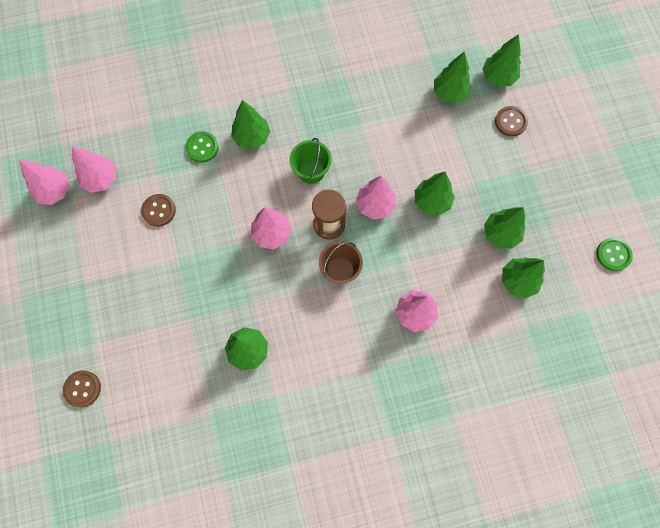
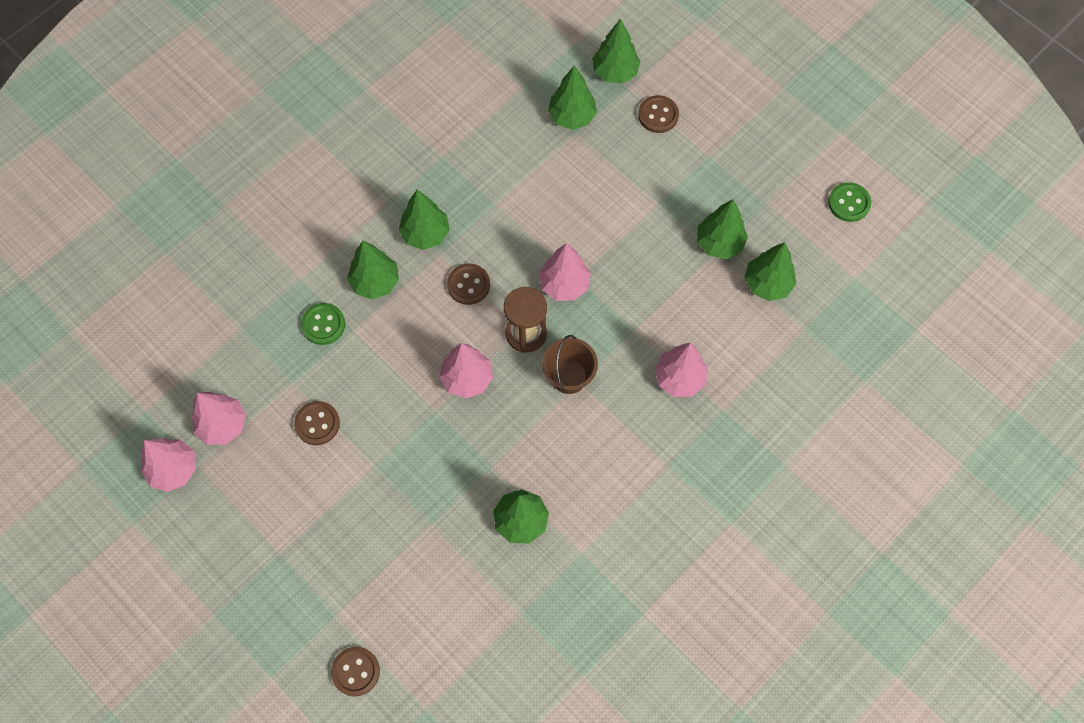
camera: 30 degrees left, 5 degrees down
(311, 171) = (468, 285): green bucket -> brown button
(431, 201) = (624, 247): green tree -> green tree (425, 234)

